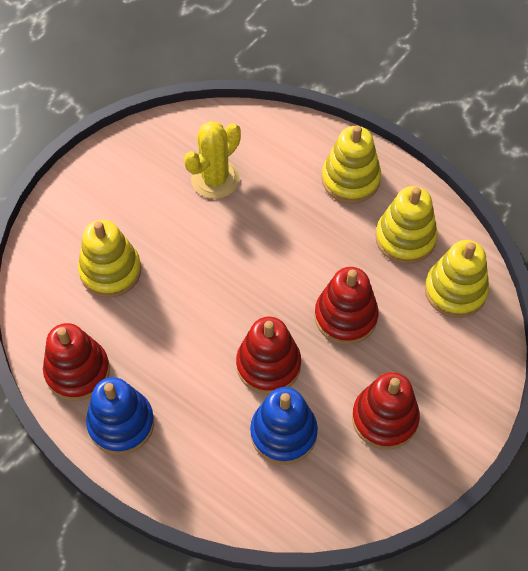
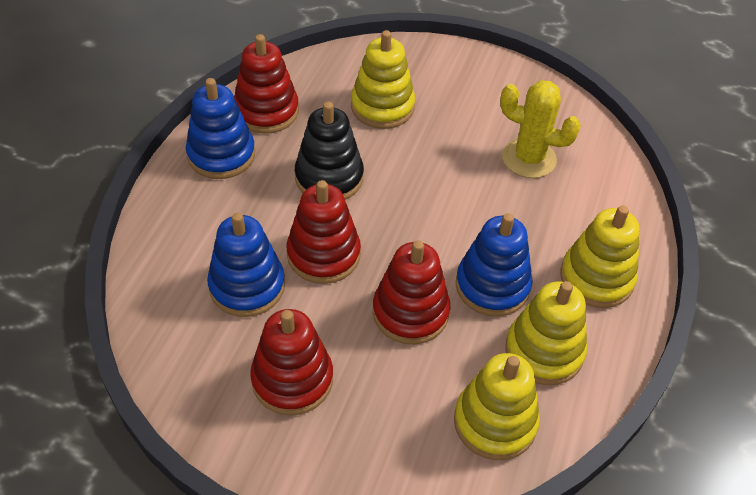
camera: 70 degrees right, 10 degrees down
(182, 338) = (329, 177): none -> black stacking toy
(337, 251) = (492, 286): none -> blue stacking toy

